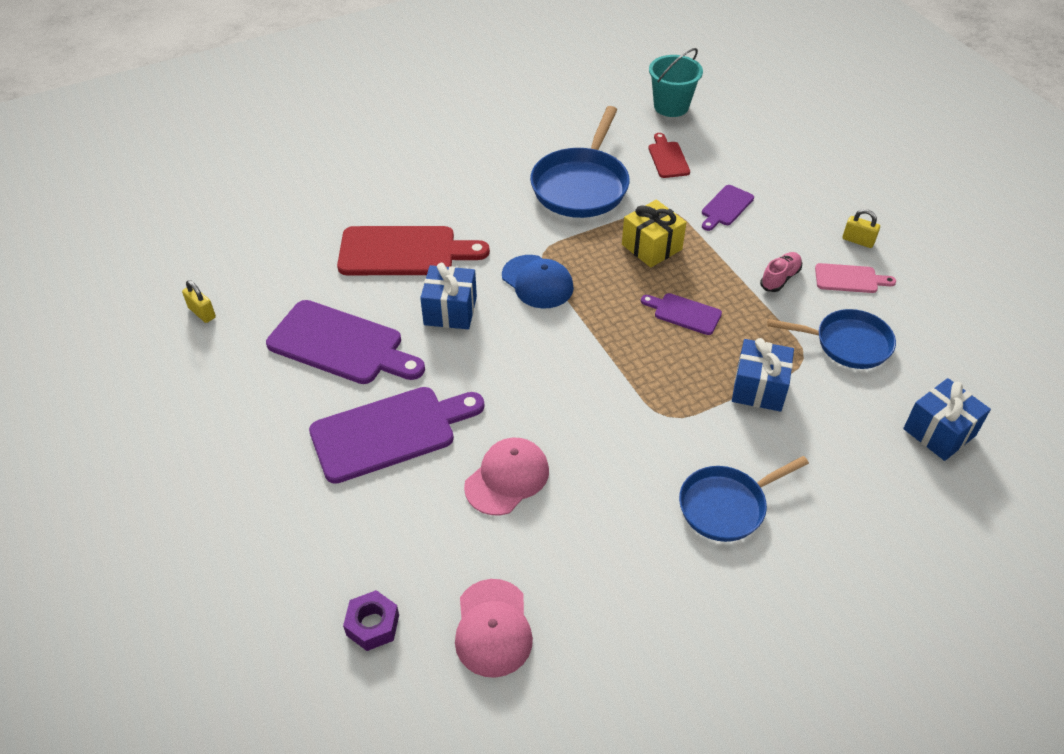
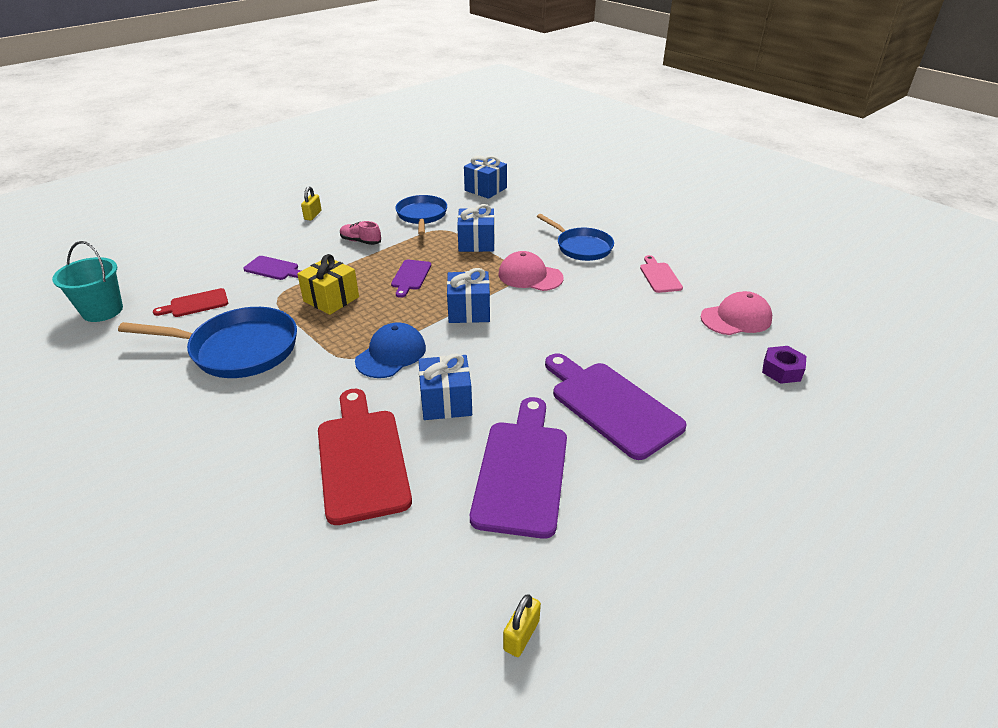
camera: 105 degrees left, 10 degrees down
(507, 478) = (616, 333): pink cap -> pink cap (530, 276)
(596, 352) = (469, 311): none -> blue gift
(849, 279) = (356, 217): pink cutting board -> pink cutting board (659, 276)

